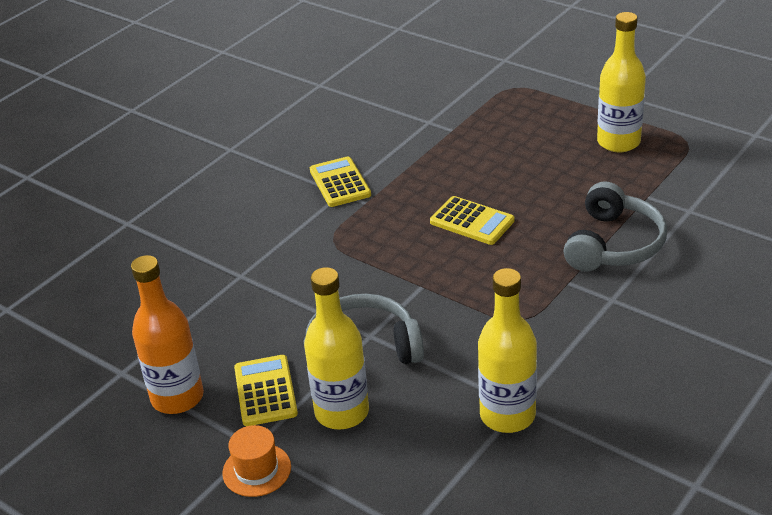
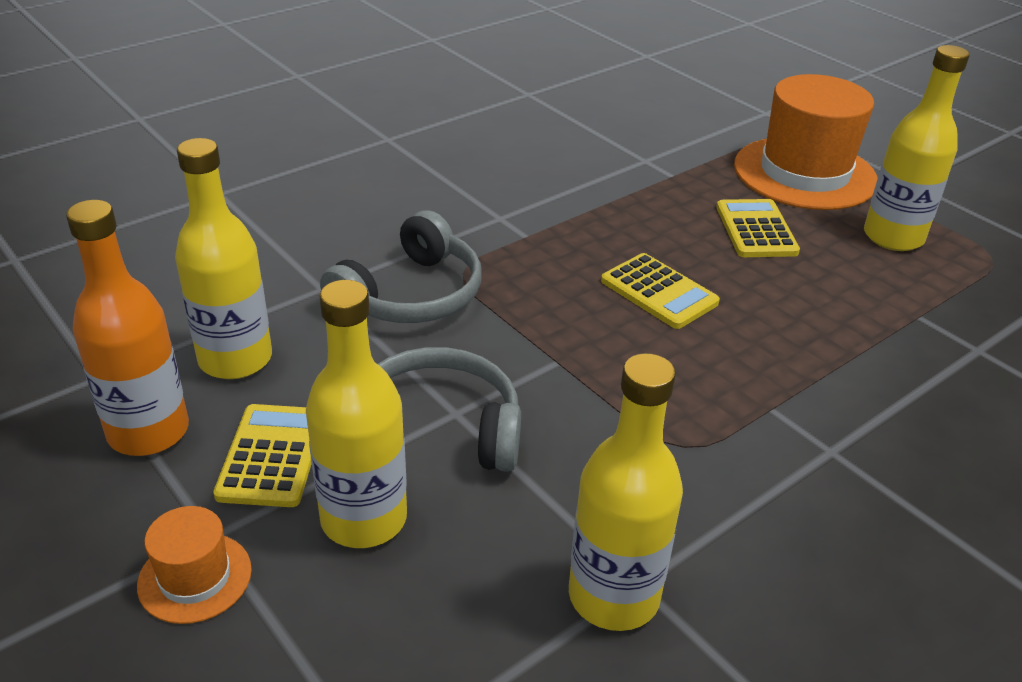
camera: 10 degrees right, 0 degrees up
(207, 338) = (235, 359): none -> yellow bottle
(340, 183) = (503, 205): yellow calculator -> yellow calculator (756, 230)
(546, 105) = (804, 173): none -> orange hat
(614, 244) = (854, 370): grey headphones -> grey headphones (411, 295)

